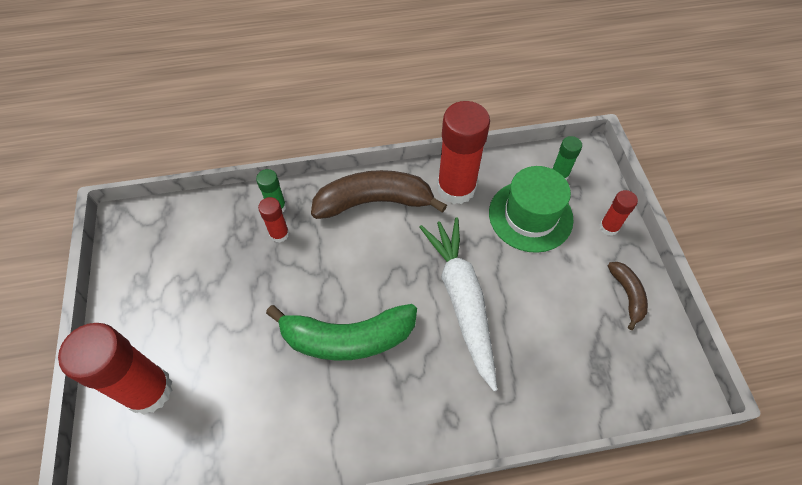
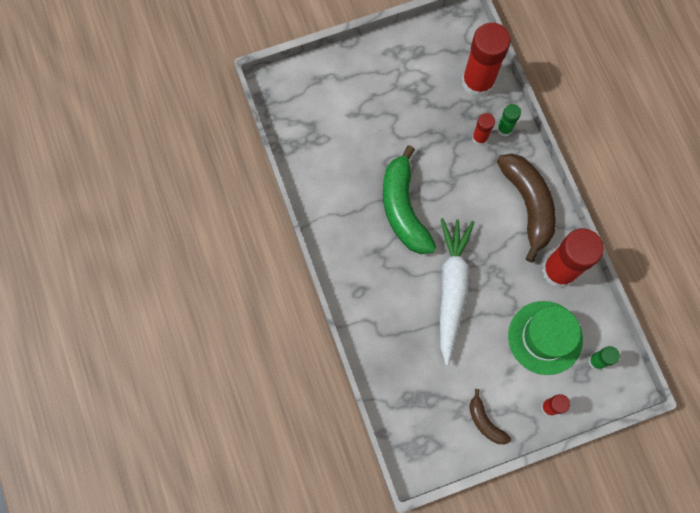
camera: 80 degrees right, 15 degrees up
(149, 390) = (340, 87): red glue stick -> red glue stick (478, 82)
(462, 300) = (452, 288): white carrot -> white carrot turned 60 degrees counterclockwise
(627, 295) = (485, 422): brown banana -> brown banana turned 75 degrees clockwise

